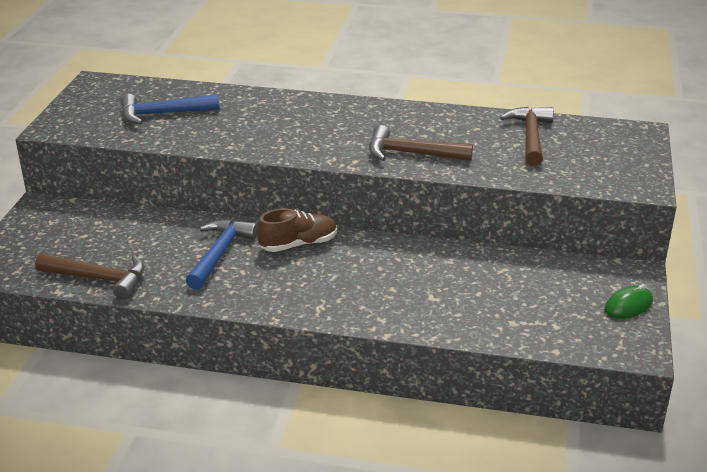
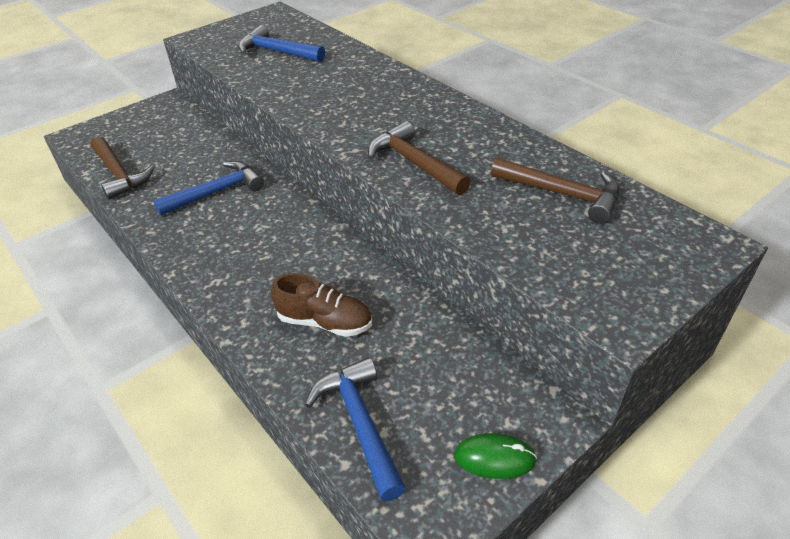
camera: 40 degrees right, 10 degrees up
(298, 244) = (280, 212): brown shoe -> brown shoe (325, 322)
(531, 137) = (562, 194): brown hammer -> brown hammer turned 75 degrees clockwise
(537, 329) = (360, 423): none -> blue hammer

